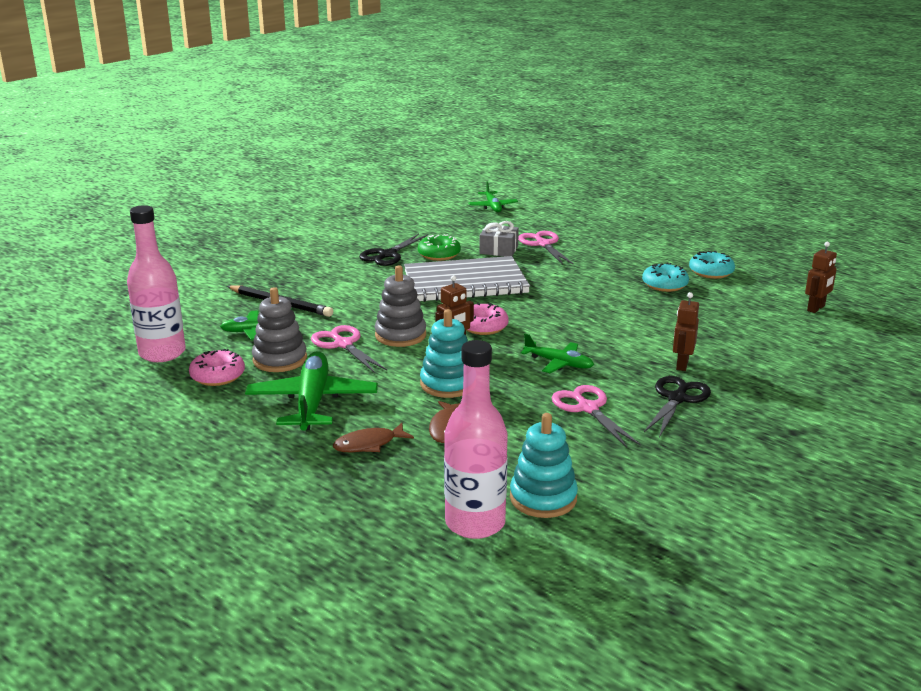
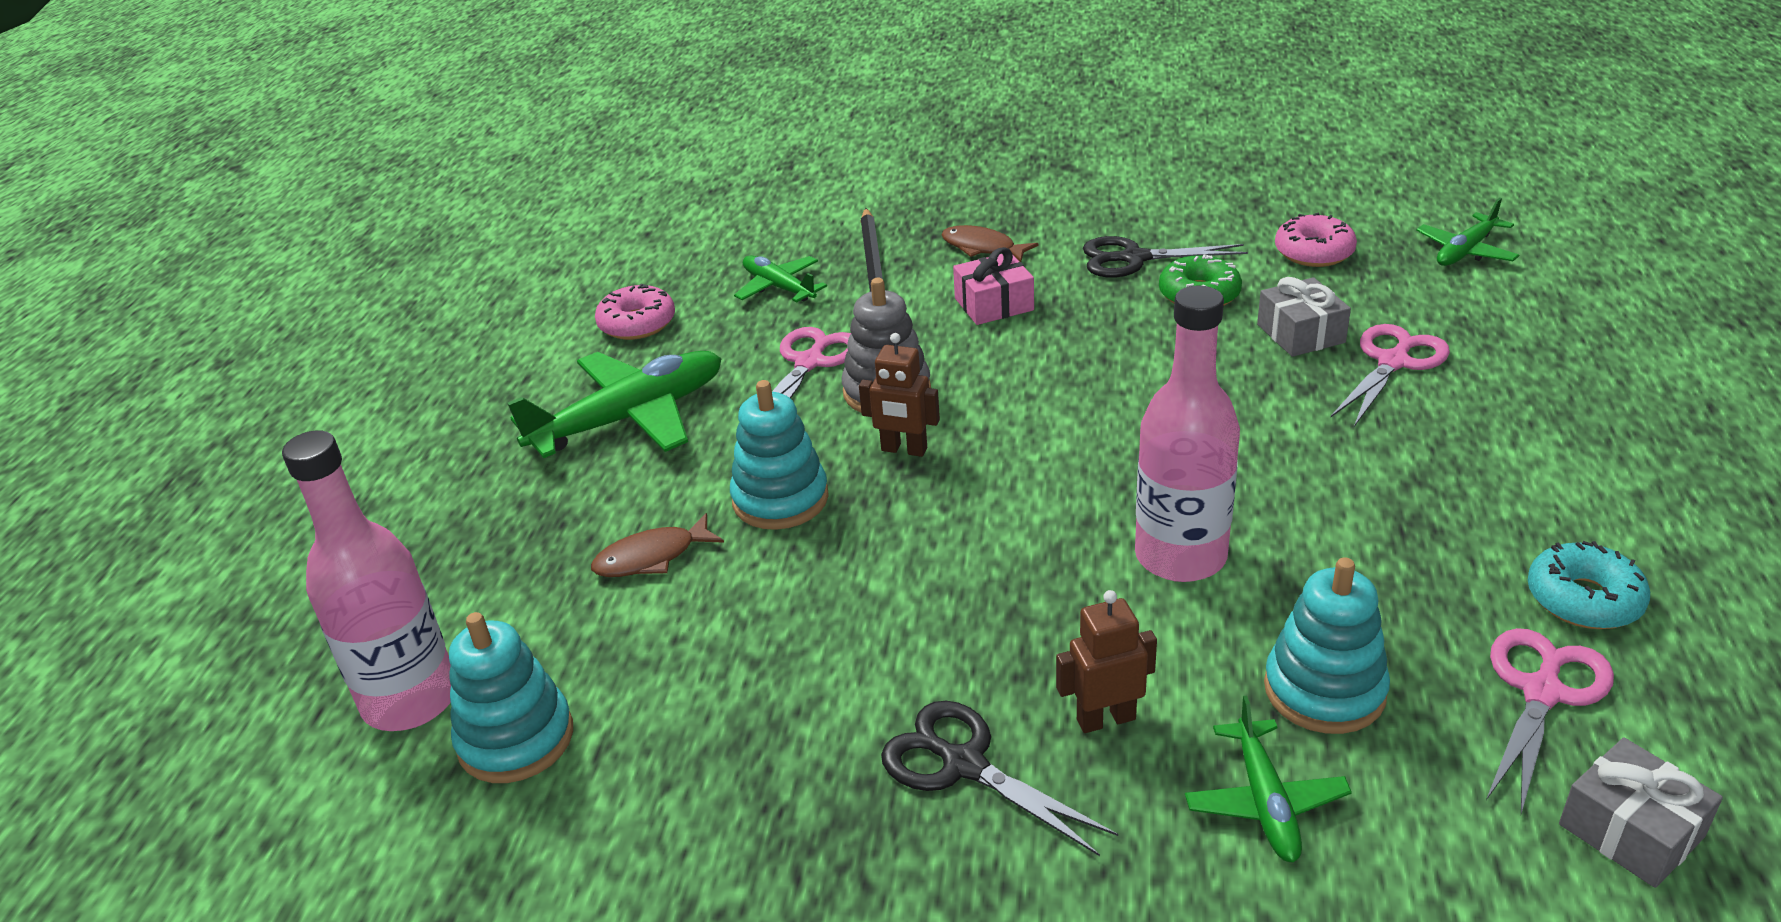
camera: 60 degrees right, 10 degrees up
(162, 353) = (658, 263): pink bottle -> pink bottle (1180, 556)
(280, 360) = (719, 341): grey stacking toy -> none
(368, 444) = (555, 513): brown fish -> brown fish (982, 247)
(370, 291) = (994, 304): none -> pink gift
(465, 282) = (1132, 361): grey notebook -> none
(483, 326) = (999, 446): pink donut -> pink donut (1314, 252)
(558, 363) = (955, 572): green plane -> green plane (1265, 801)
(588, 408) = (831, 670): pink scissors -> pink scissors (1542, 692)
(664, 285) = (1428, 563): turquoise donut -> none
(677, 399) = (964, 764): black scissors -> black scissors turned 135 degrees counterclockwise
(709, 324) = (1324, 690): none -> turquoise stacking toy
(816, 308) = (1631, 830): brown robot -> grey gift

